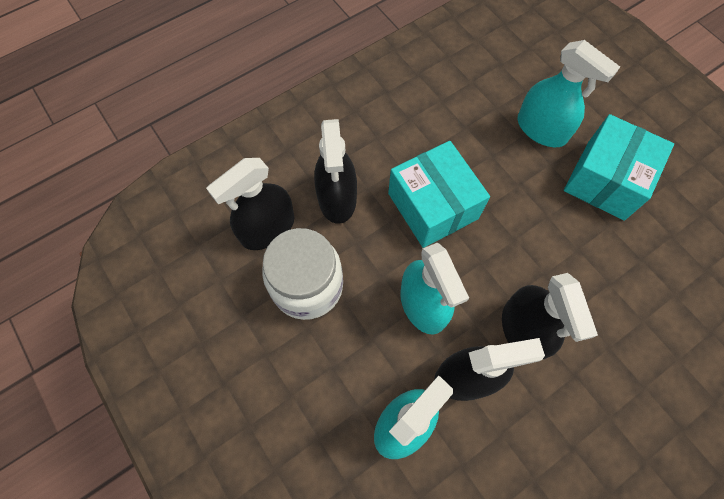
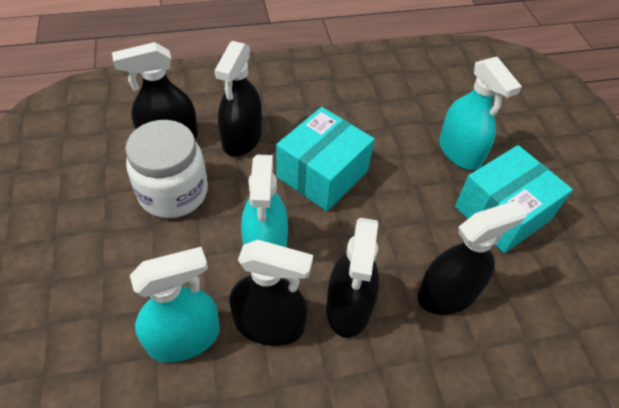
camera: 20 degrees right, 15 degrees down
(433, 206) = (322, 174): turquoise box -> turquoise box turned 45 degrees clockwise
(596, 280) = (447, 293): none -> black spray bottle

